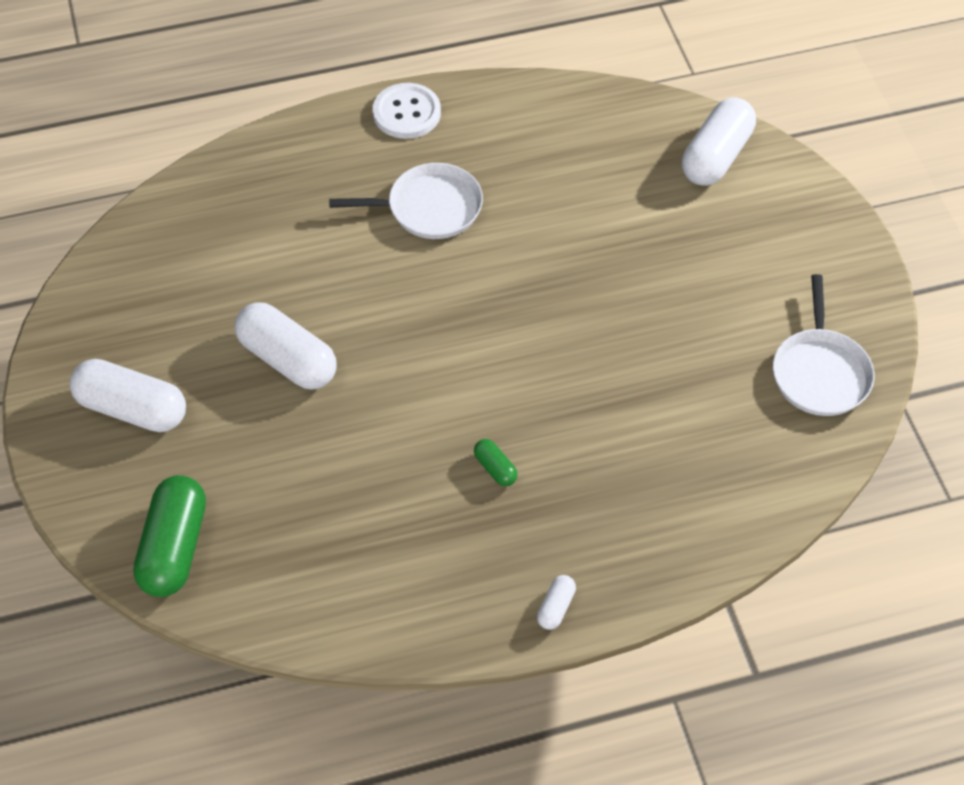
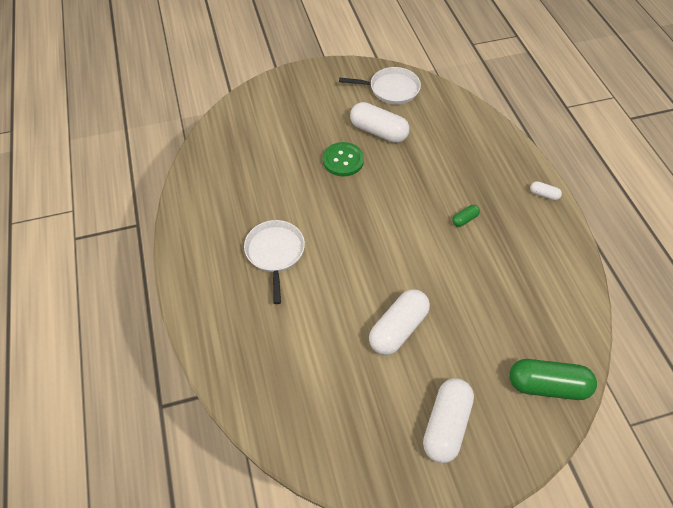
camera: 90 degrees left, 0 degrees up
(406, 113) = (190, 267): white button -> none
(625, 293) = (343, 160): none -> green button
(716, 156) = (246, 118): white capsule -> white capsule (378, 131)

